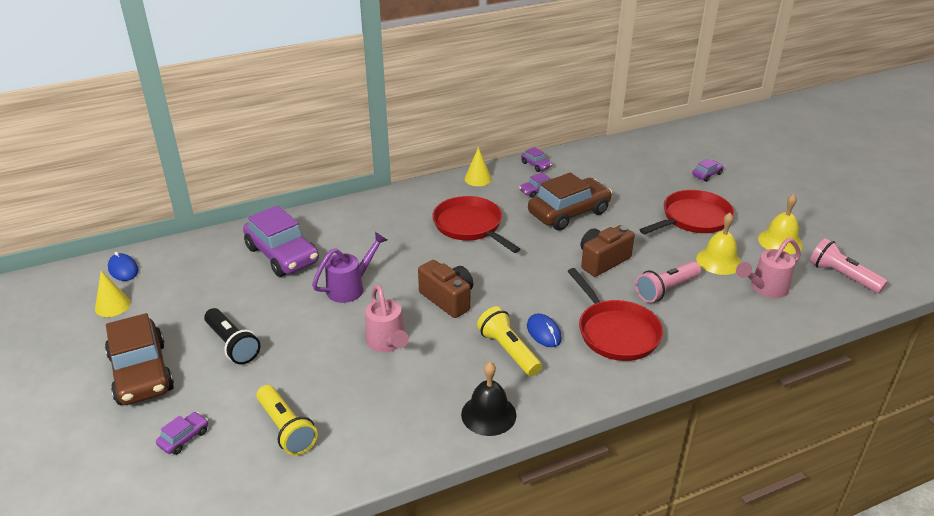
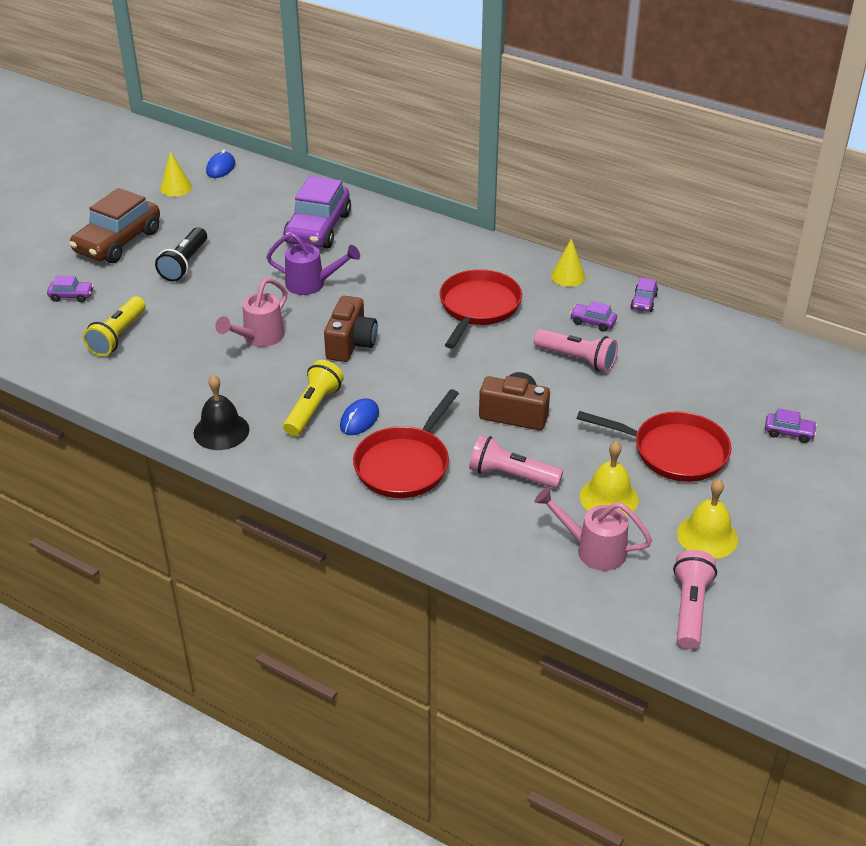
camera: 55 degrees right, 5 degrees up
(569, 213) = (577, 359): brown car -> pink flashlight

